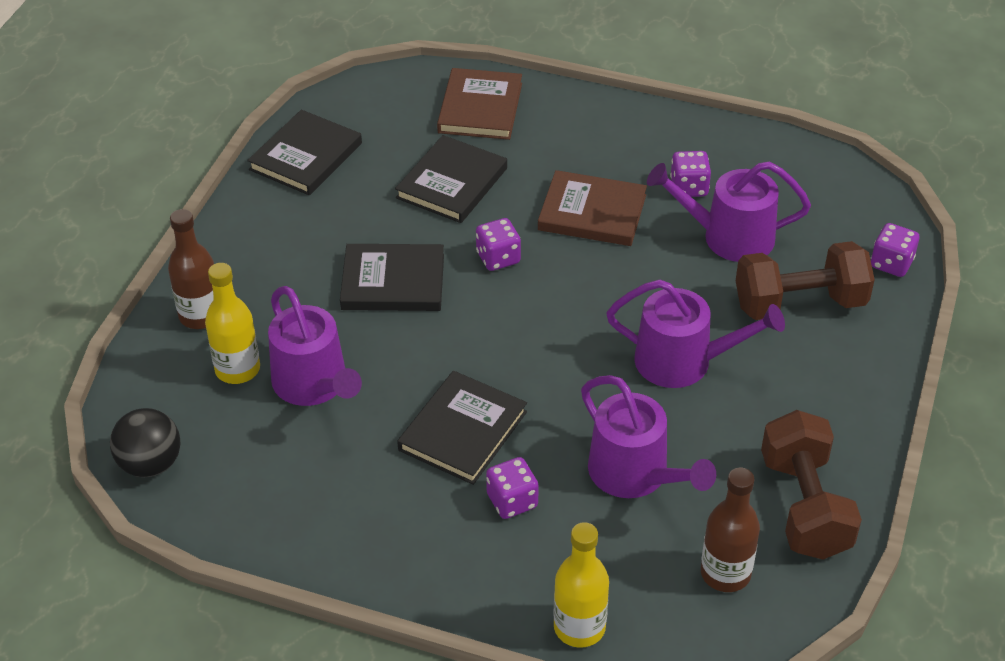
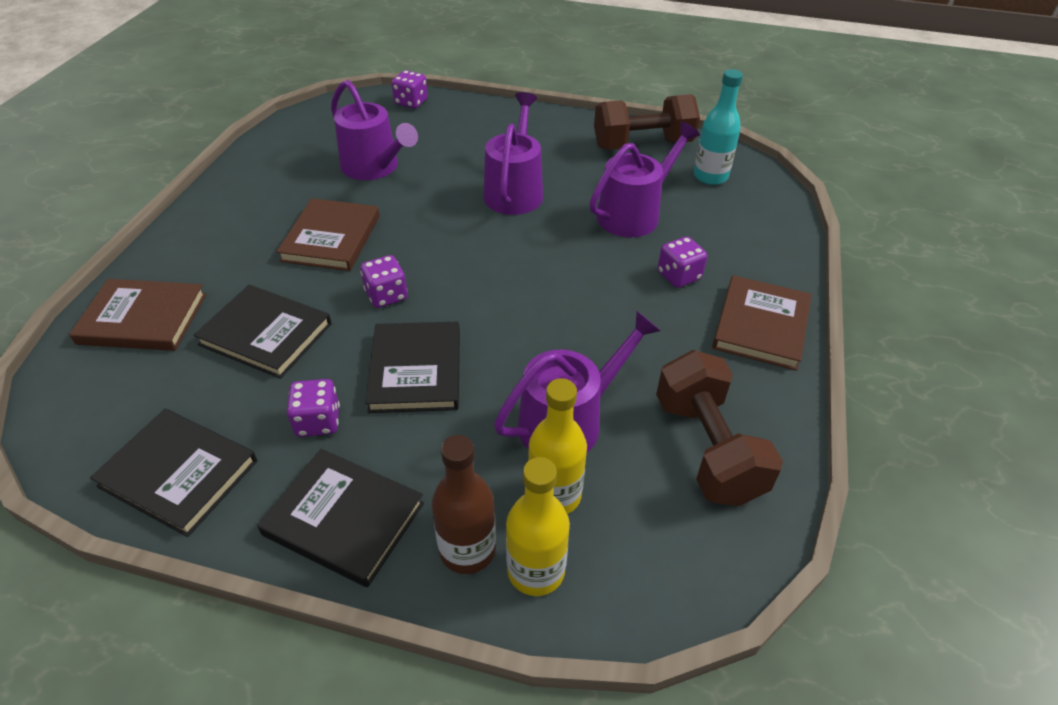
camera: 95 degrees left, 0 degrees up
(150, 464) = (712, 562): black ball -> none
(420, 563) = (761, 325): none -> brown book
(463, 431) = (610, 308): black book -> black book (344, 519)
(579, 627) = (784, 239): yellow bottle -> yellow bottle (536, 570)
(689, 187) = (309, 185): purple dice -> purple dice (318, 421)
(725, 573) = (710, 176): brown bottle -> turquoise bottle
(729, 237) = (374, 167): purple watering can -> purple watering can turned 45 degrees counterclockwise
(799, 304) = (451, 139): brown dumbbell -> brown dumbbell (707, 448)

